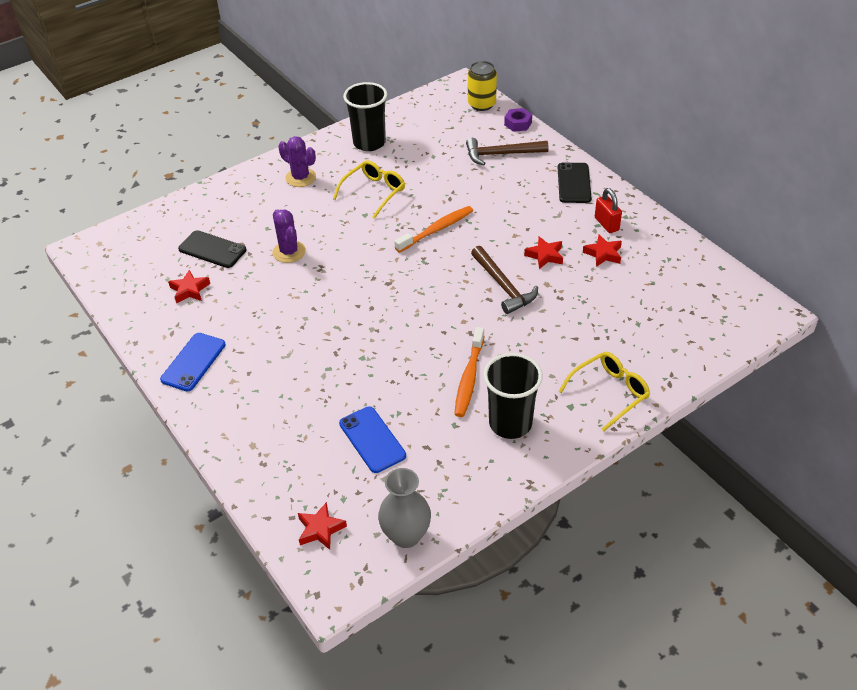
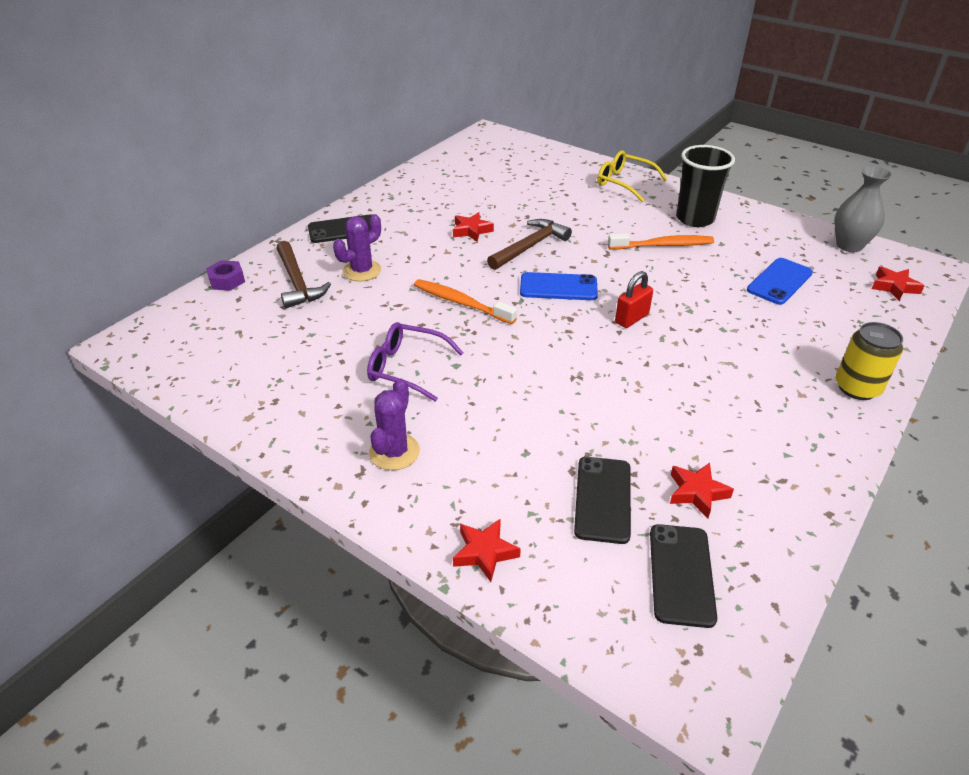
camera: 110 degrees left, 5 degrees down
(146, 264) = (681, 574): none -> black phone
(193, 362) = (807, 438): blue phone -> blue phone (558, 287)
(289, 252) = (563, 414): purple cactus -> purple cactus (362, 271)
(369, 143) = (287, 401): black cup -> none
(374, 192) = (406, 368): yellow glasses -> purple glasses
(481, 104) = (179, 316): yellow can -> yellow can (857, 388)
(603, 254) = (453, 202): red star -> red star (484, 552)
(606, 224) = (407, 205): red padlock -> red padlock (631, 318)

